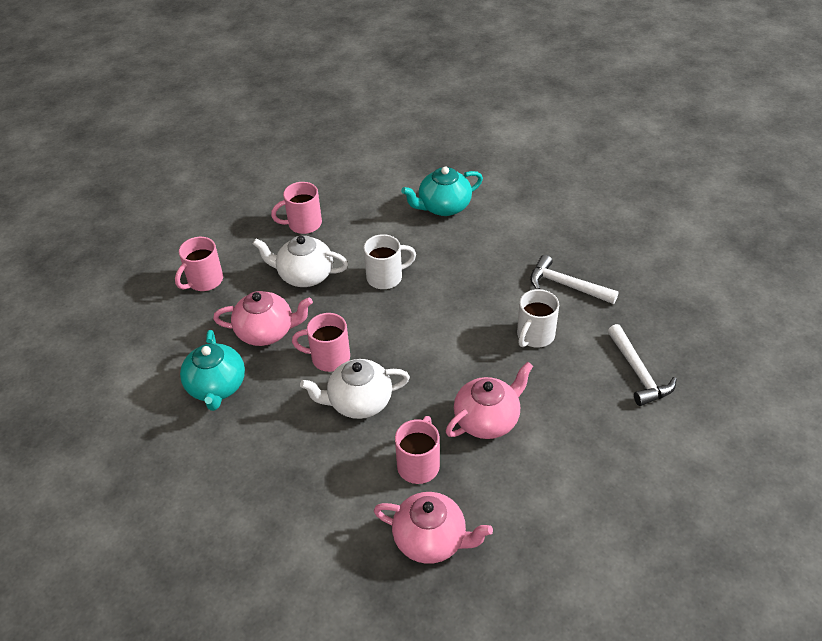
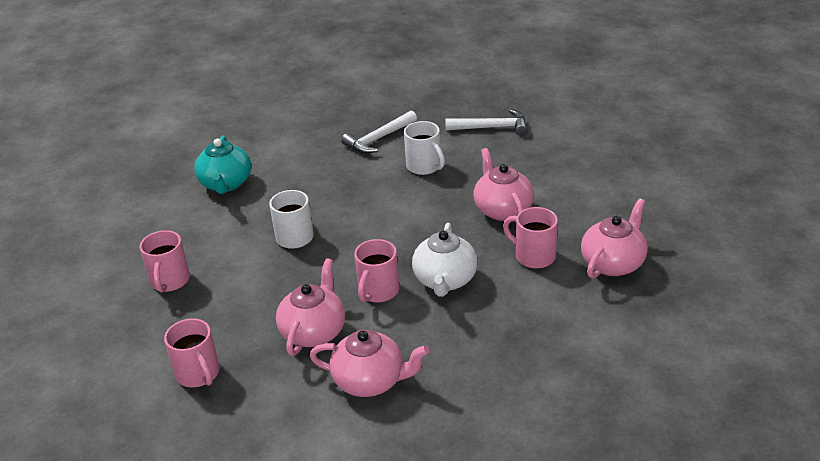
camera: 70 degrees left, 10 degrees down
(216, 387) = (370, 381): turquoise teapot -> pink teapot
(304, 275) = (250, 292): white teapot -> none

